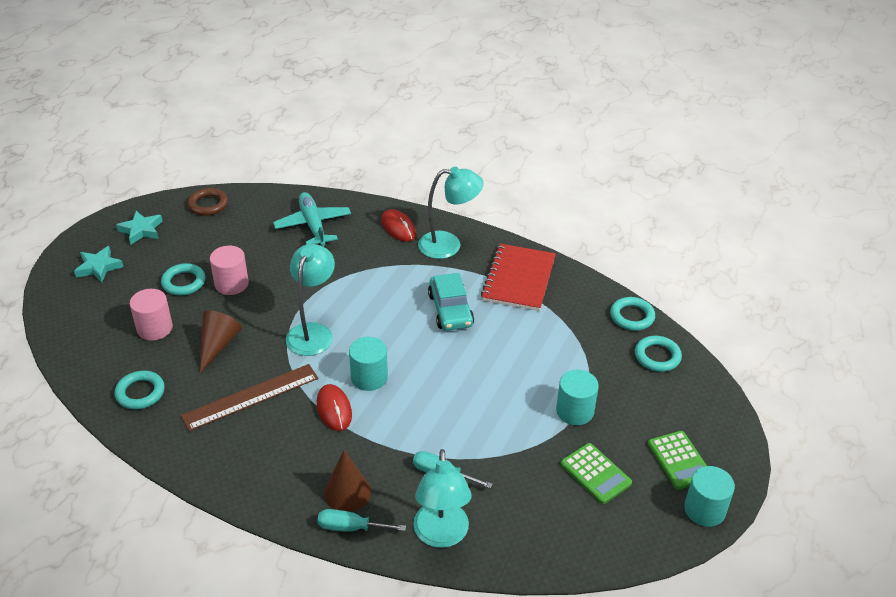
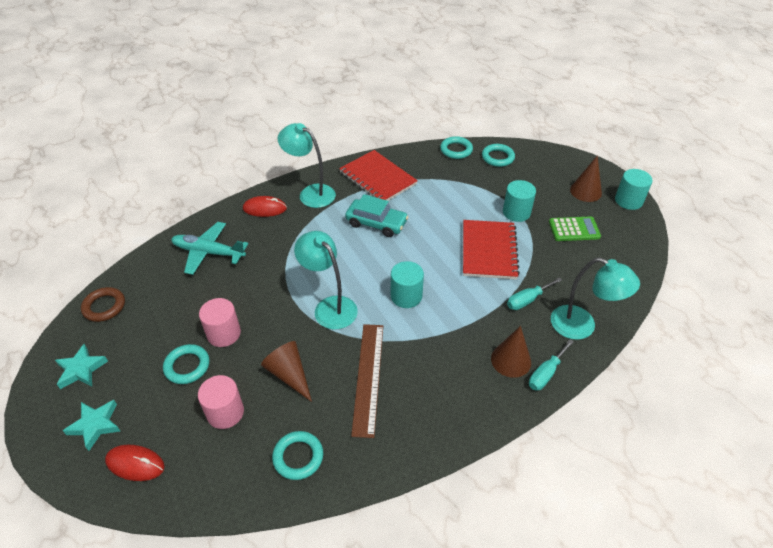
camera: 55 degrees left, 5 degrees up
(334, 409) = (422, 331): red mouse -> red mouse (135, 464)
(449, 245) = (311, 193): turquoise lamp -> turquoise lamp turned 90 degrees counterclockwise
(489, 413) = (489, 251): none -> red notebook
(679, 460) = (585, 191): green calculator -> brown cone

